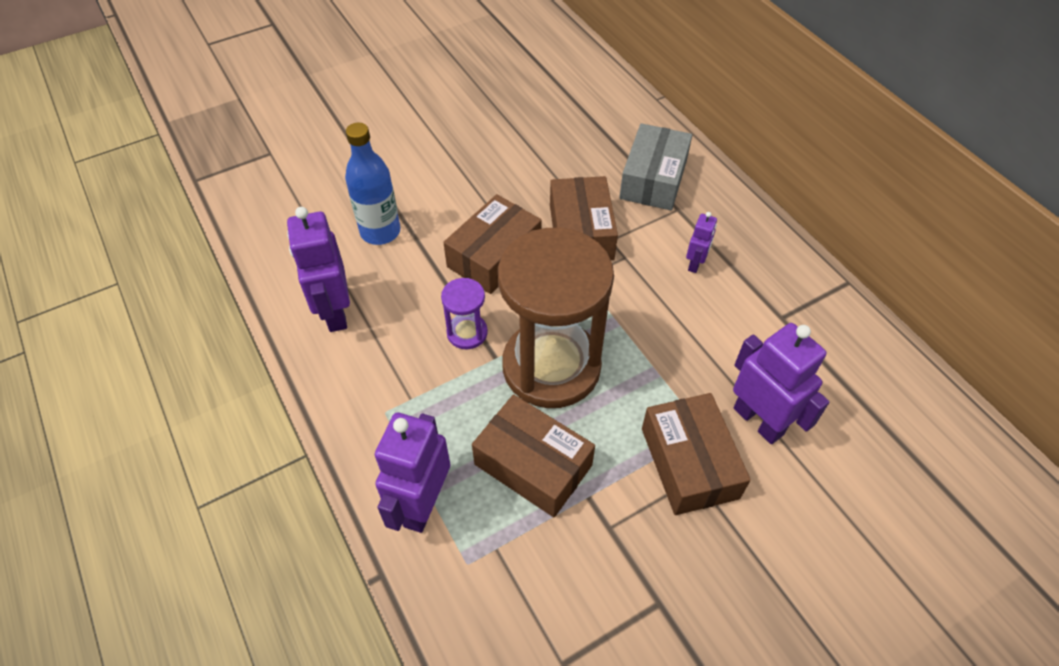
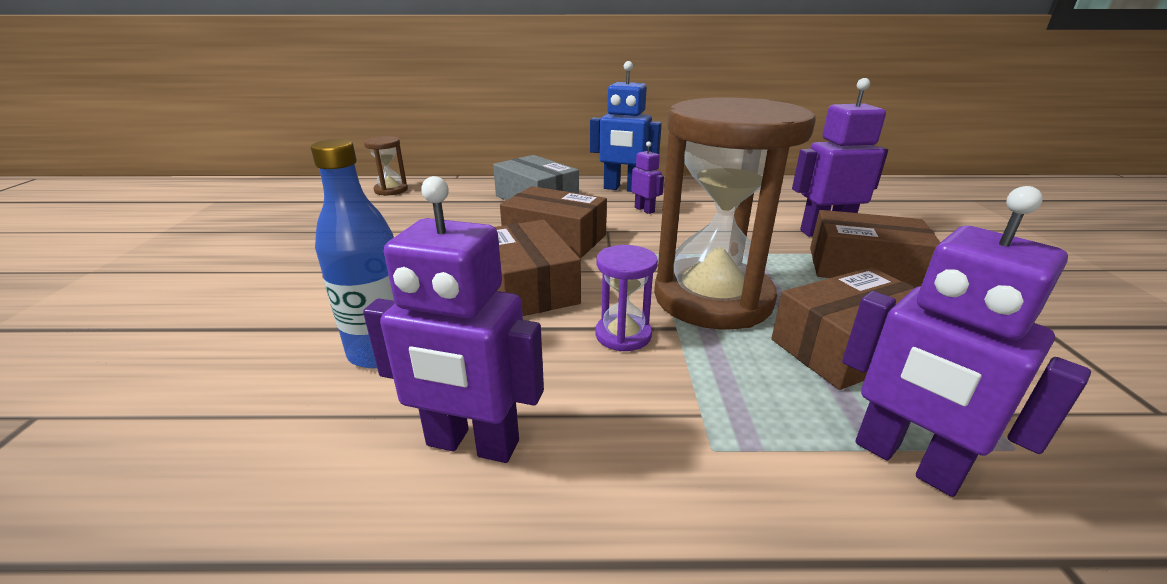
camera: 60 degrees left, 25 degrees down
(590, 81) = (391, 190): none -> brown hourglass
(738, 226) = (623, 189): none -> blue robot

